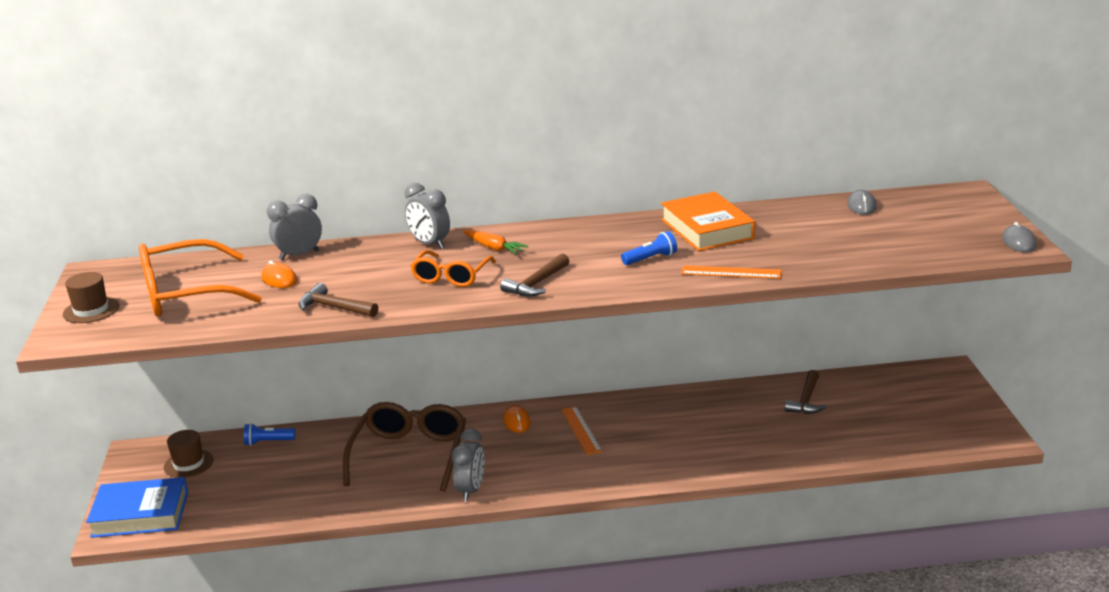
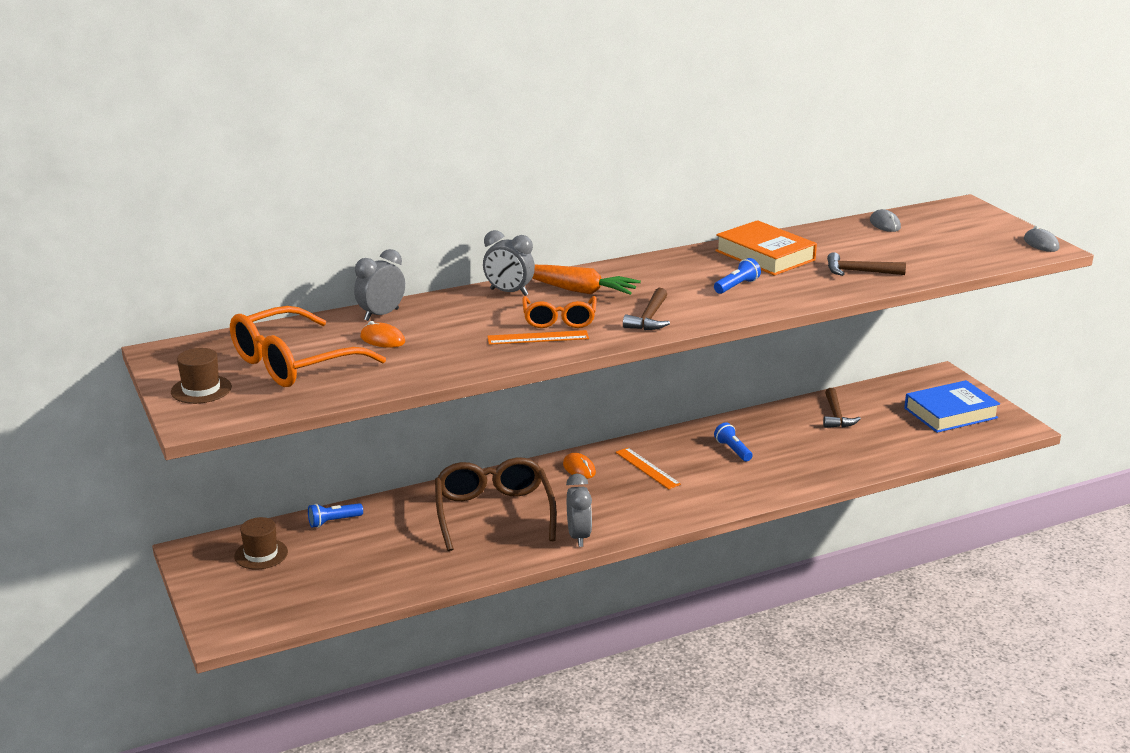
camera: 20 degrees left, 0 degrees up
(140, 514) = (244, 610): blue book -> blue book (950, 413)
(334, 308) = (467, 359): brown hammer -> brown hammer (859, 272)
(493, 248) = (577, 290): orange carrot -> orange carrot, size x1.62
(676, 423) = (733, 450): none -> blue flashlight
(731, 272) = (820, 291): orange ruler -> orange ruler (538, 338)

